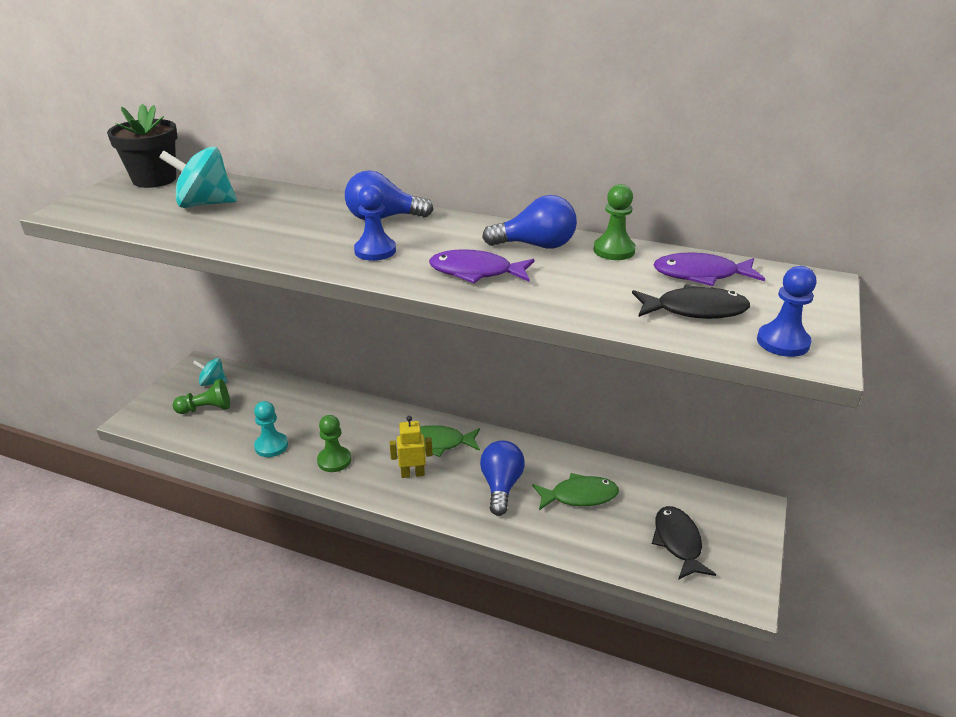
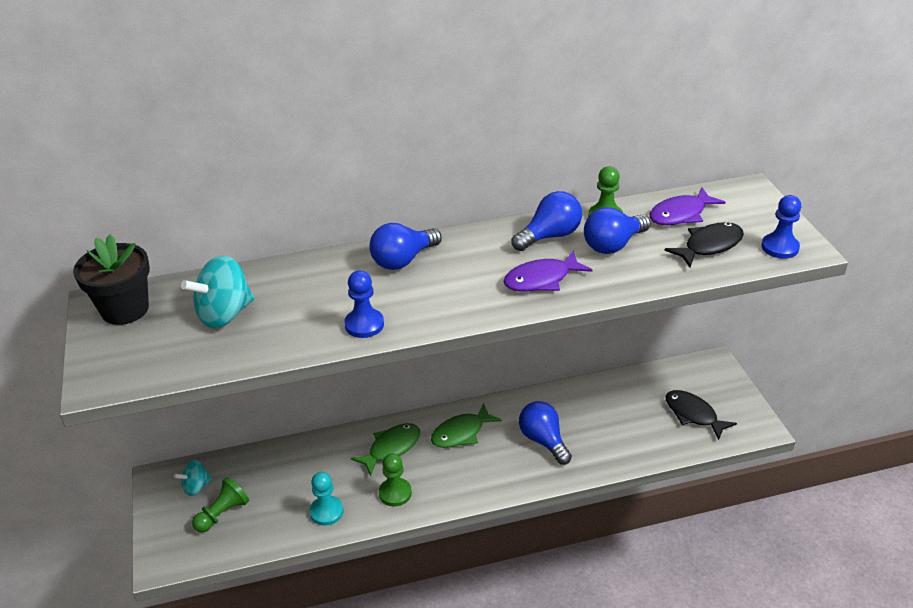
camera: 35 degrees left, 5 degrees up
(375, 251) = (443, 294): blue pawn -> blue pawn (364, 324)
(412, 474) = (469, 468): yellow robot -> none
(579, 496) = (603, 417): green fish -> green fish (391, 448)
(588, 273) = (613, 245): none -> blue light bulb

